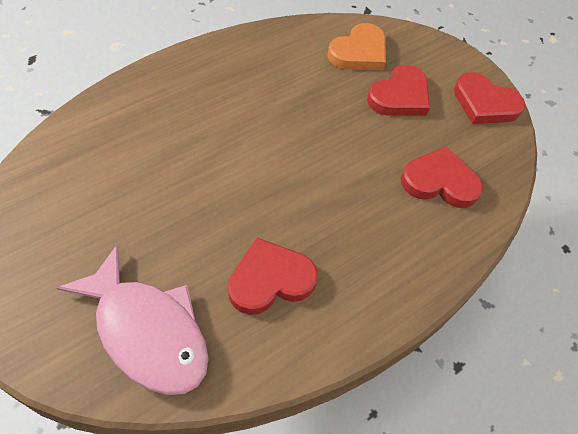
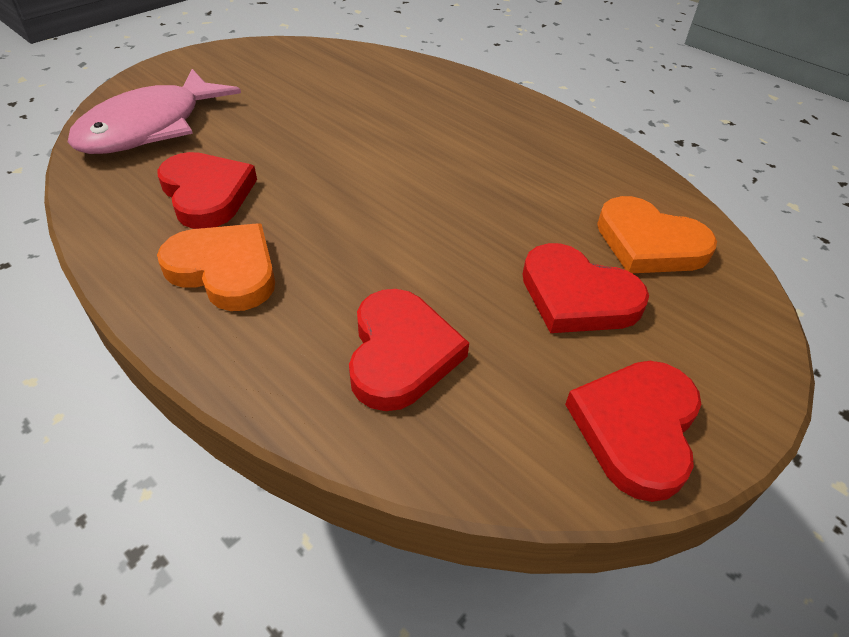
camera: 85 degrees right, 10 degrees down
(364, 267) = (225, 270): none -> orange heart

